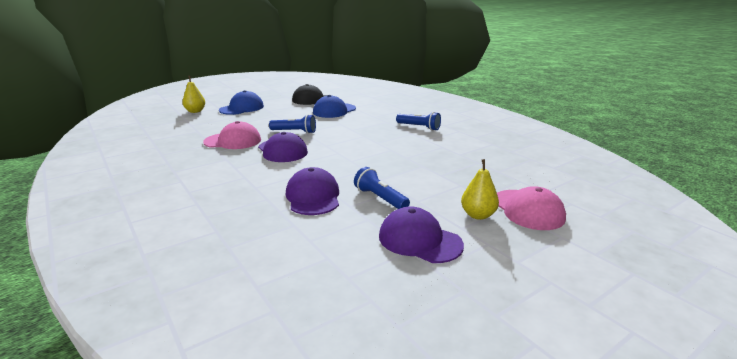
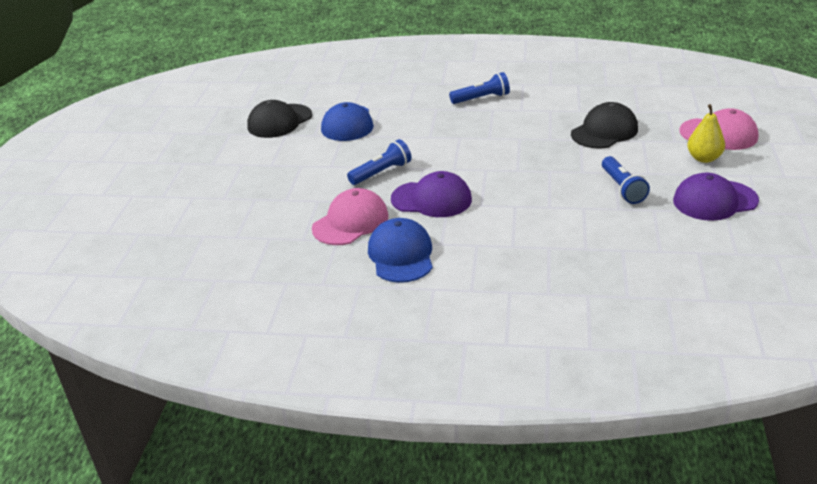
camera: 45 degrees left, 10 degrees up
(195, 111) = (176, 219): yellow pear -> none
(242, 108) = (225, 180): blue cap -> blue cap (401, 255)
(313, 196) = (576, 220): purple cap -> none
(380, 198) = (622, 188): blue flashlight -> blue flashlight turned 105 degrees counterclockwise
(447, 169) = (604, 131): none -> black cap

